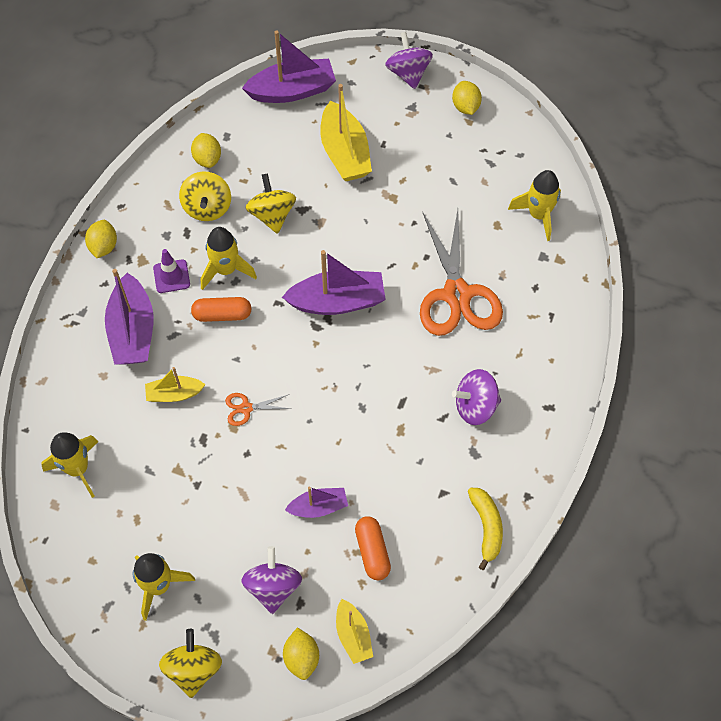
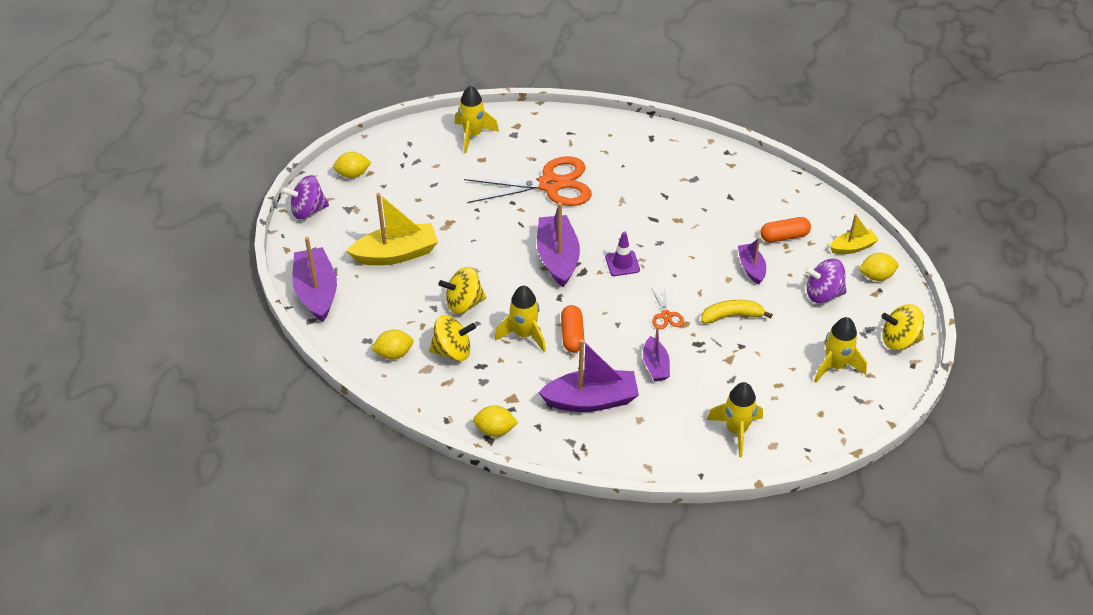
camera: 90 degrees left, 15 degrees down
(171, 276) = (530, 374): purple traffic cone -> purple traffic cone (622, 263)
(174, 394) = (655, 365): yellow boat -> purple boat
(475, 406) = (653, 177): purple spinning top -> none
(486, 527) = (755, 174): yellow banana -> yellow banana (732, 316)

